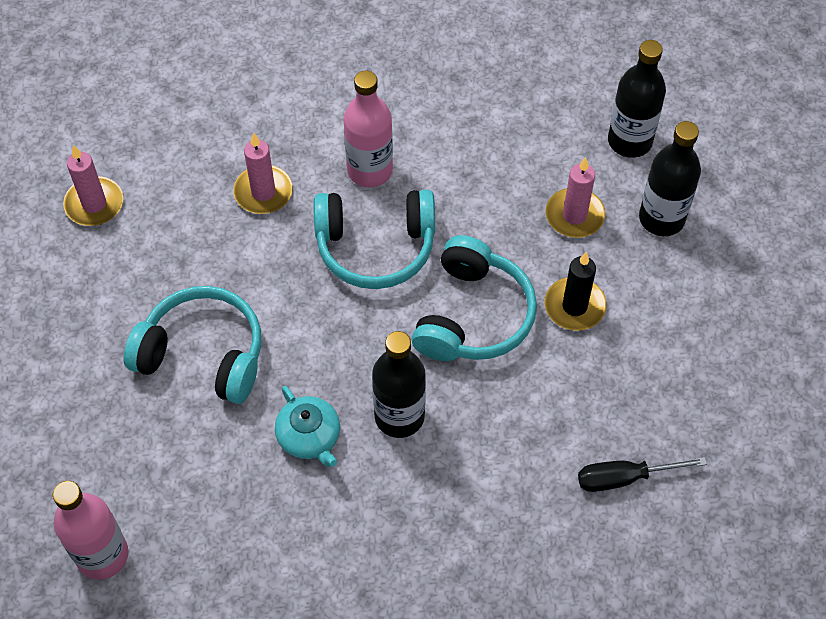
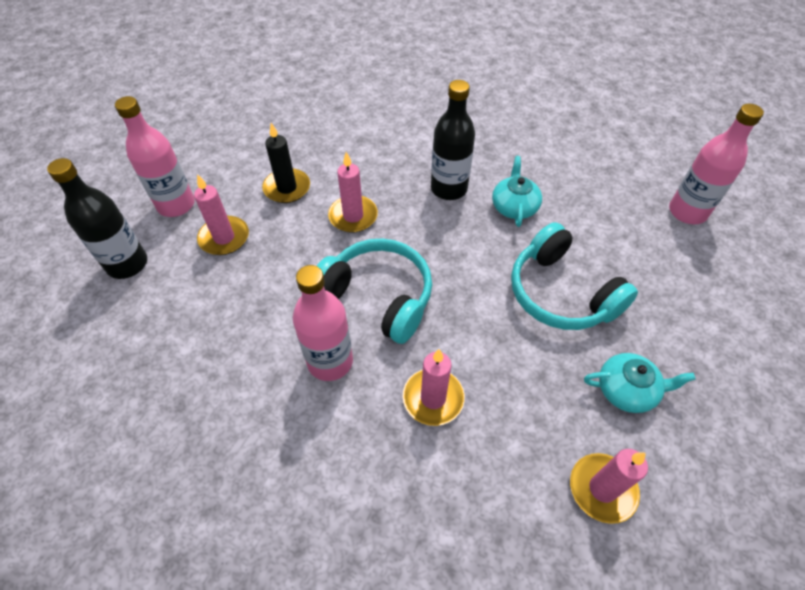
camera: 145 degrees left, 5 degrees down
(101, 292) = (627, 390): none -> turquoise teapot
(473, 316) = (353, 216): turquoise headphones -> pink candle
(624, 478) = (351, 105): black screwdriver -> none
(661, 218) = (176, 205): black bottle -> pink bottle

